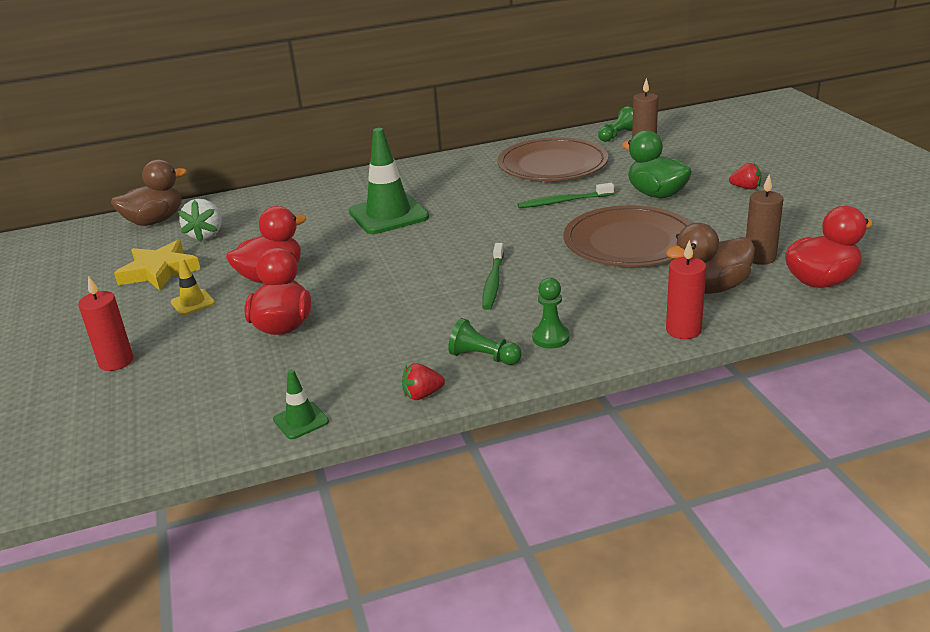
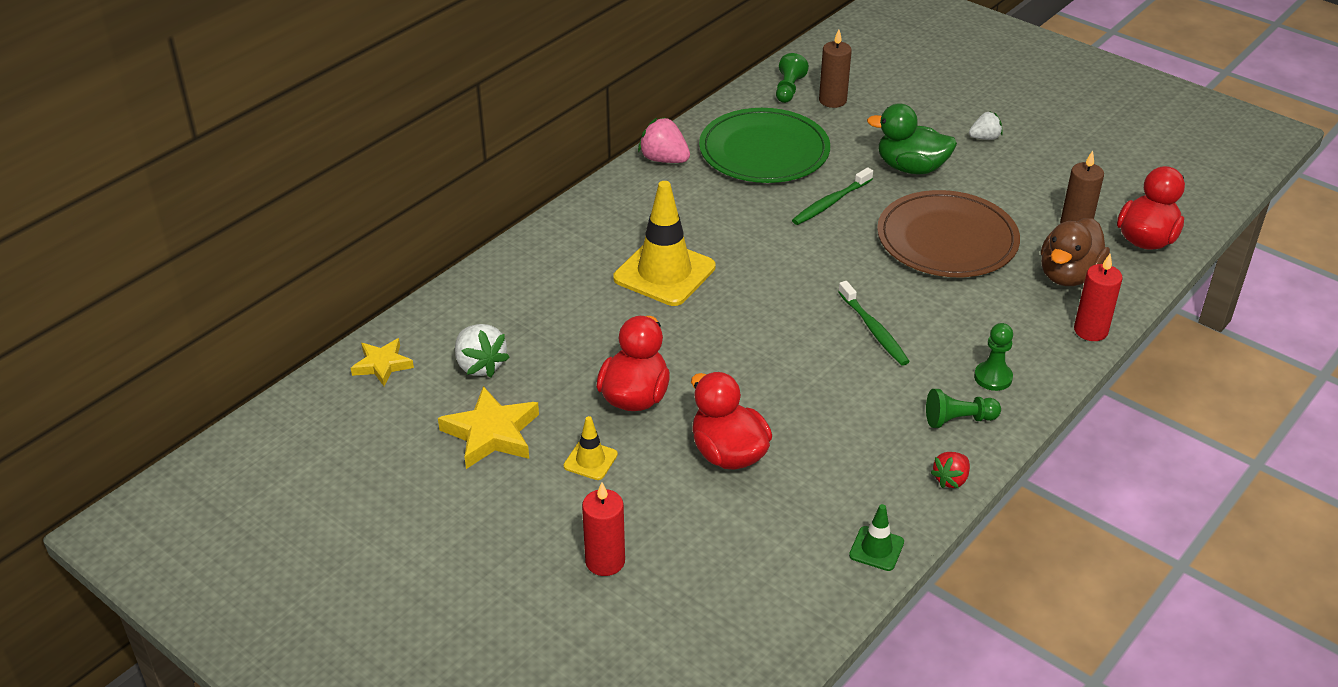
camera: 35 degrees left, 10 degrees up
(155, 221) = (382, 365): brown duck -> yellow star
(388, 215) = (664, 273): green traffic cone -> yellow traffic cone
(474, 157) = (664, 159): none -> pink strawberry
(552, 164) = (764, 151): brown plate -> green plate
(745, 188) = (984, 138): red strawberry -> white strawberry

